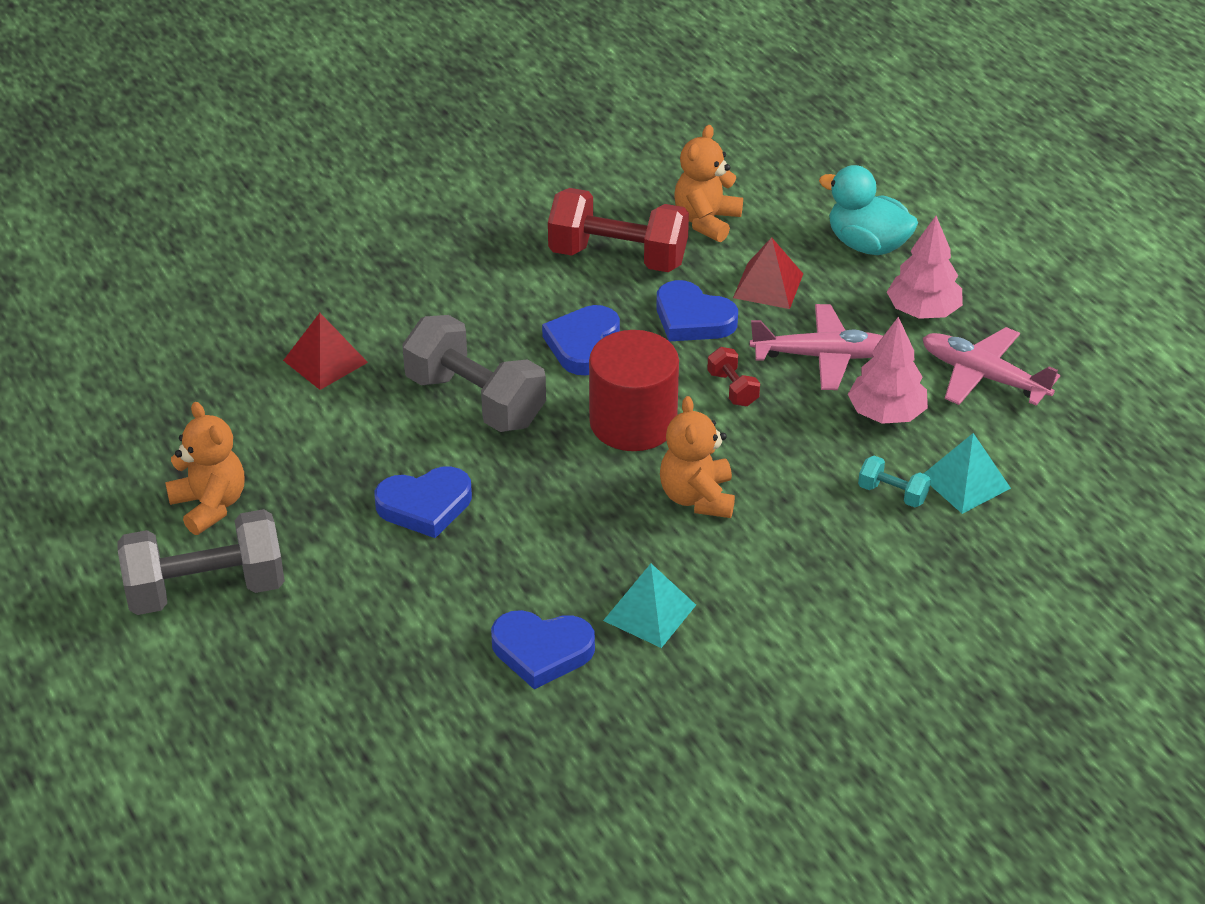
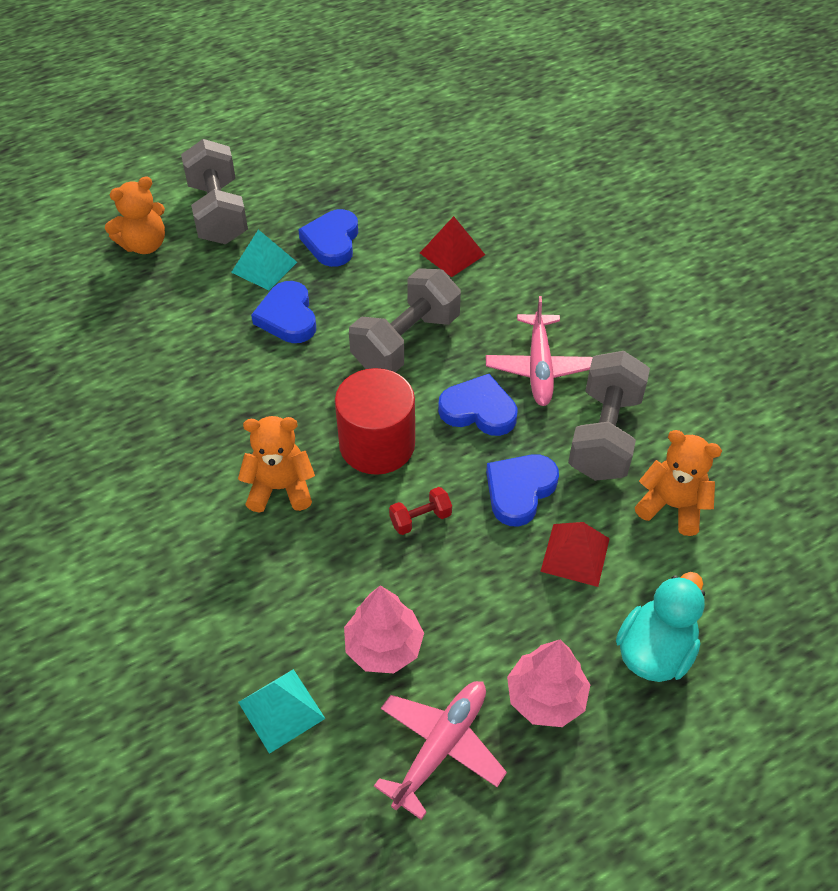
camera: 90 degrees right, 10 degrees up
(210, 505) = (299, 207): orange teddy bear -> orange teddy bear (144, 244)
(542, 651) = (126, 387): blue heart -> blue heart (332, 241)
(618, 257) = (604, 435): red dumbbell -> grey dumbbell
(649, 612) = (153, 453): turquoise pyramid -> turquoise pyramid (264, 267)
(822, 356) = (469, 595): pink plane -> pink plane (539, 367)
(892, 494) = (271, 642): turquoise dumbbell -> none

